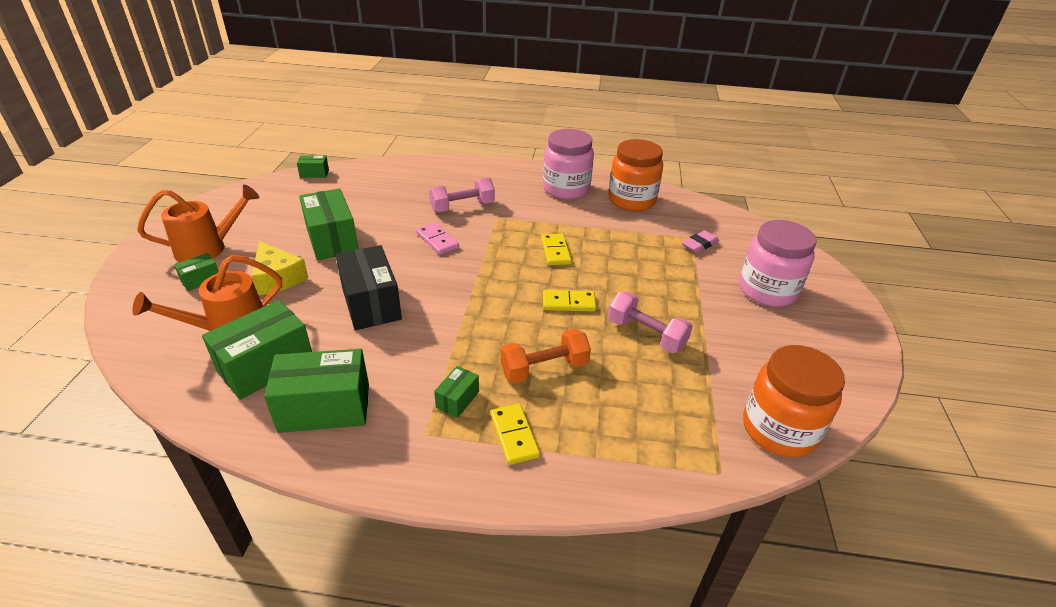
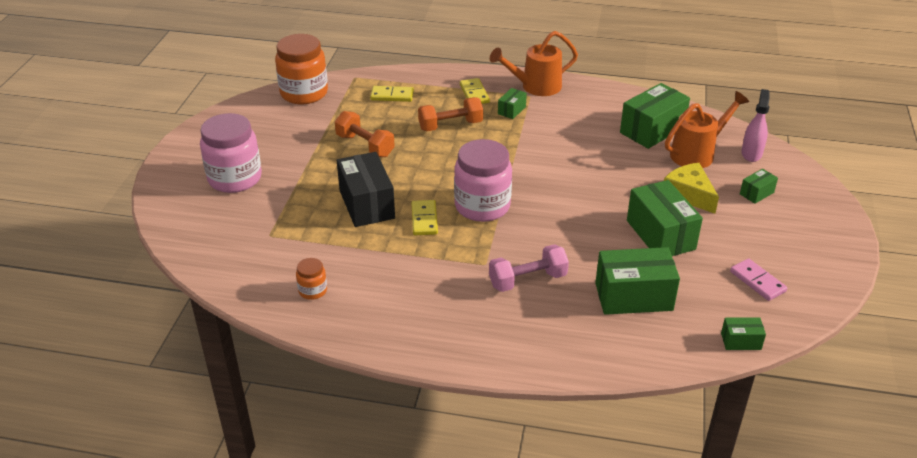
camera: 175 degrees left, 0 degrees up
(159, 330) = (751, 153): none -> pink spray bottle
(208, 248) = (779, 225): orange watering can -> orange watering can (535, 87)
(325, 408) = (598, 108): green box -> green box (633, 296)
(371, 303) = (594, 171): black box -> black box (366, 204)
(437, 240) = (549, 233): pink domino -> pink domino (757, 281)
(566, 189) = (393, 311): pink jar -> pink jar (482, 206)
(569, 303) = (422, 170): yellow domino -> yellow domino (392, 96)
(631, 200) = (313, 291): orange jar -> orange jar, size x0.47
(646, 334) = (365, 146): pink dumbbell -> orange dumbbell
(699, 244) = (266, 227): pink eraser -> none

